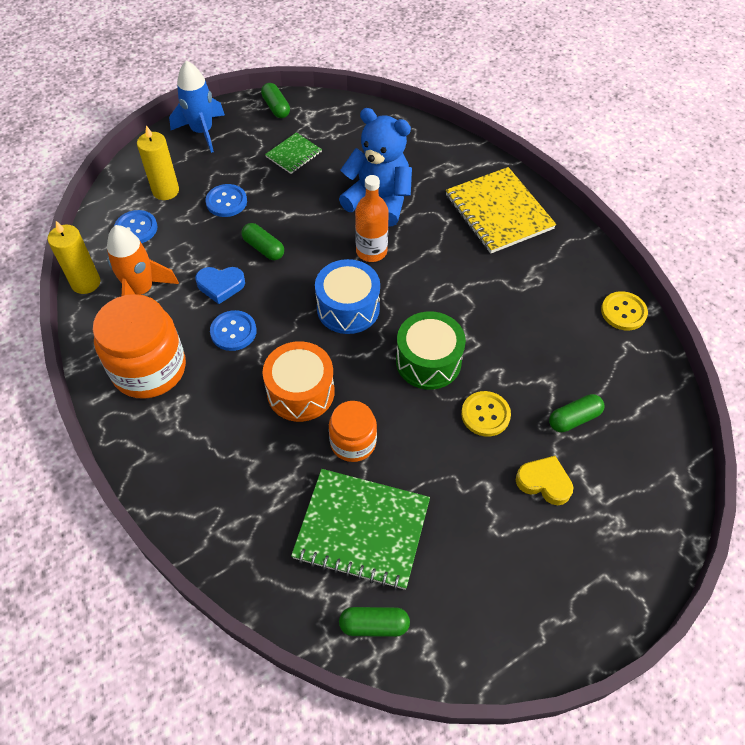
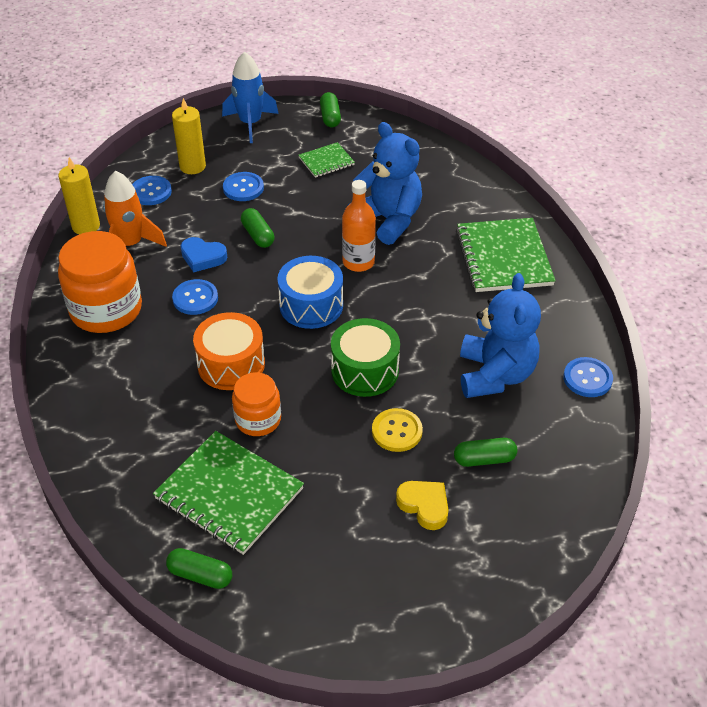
camera: 20 degrees right, 10 degrees down
(498, 212) = (503, 257): yellow notebook -> green notebook
(544, 331) = (495, 375): none -> blue teddy bear
(623, 312) = (587, 378): yellow button -> blue button

